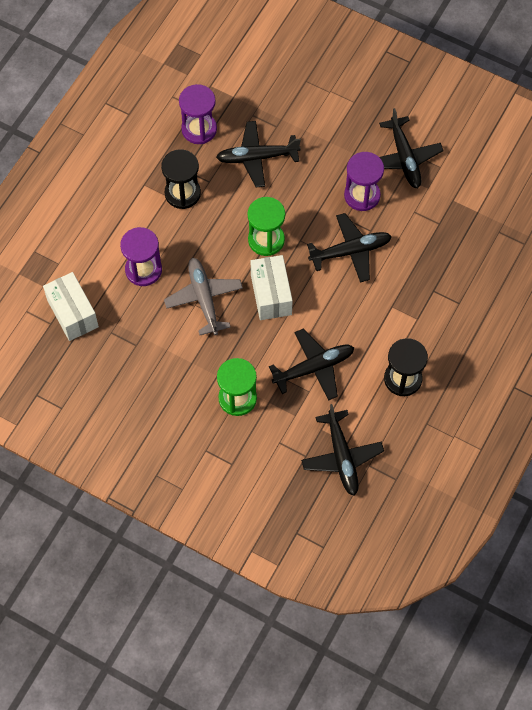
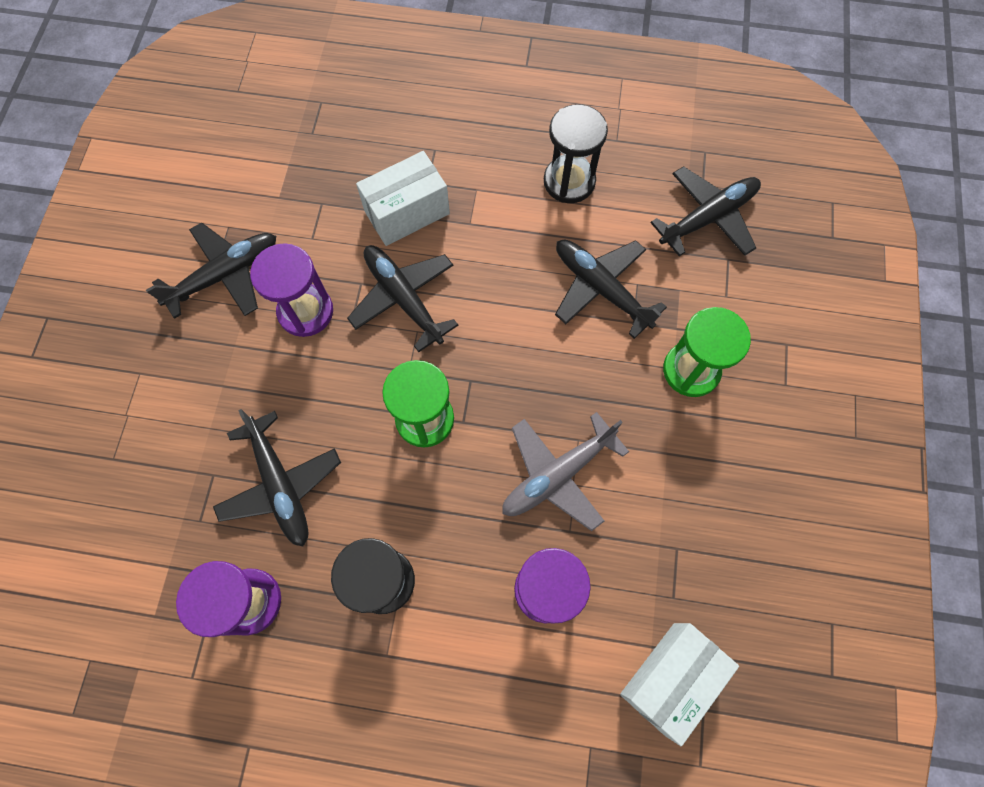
camera: 110 degrees left, 5 degrees up
(271, 295) = (513, 381): white box -> white box (407, 213)

